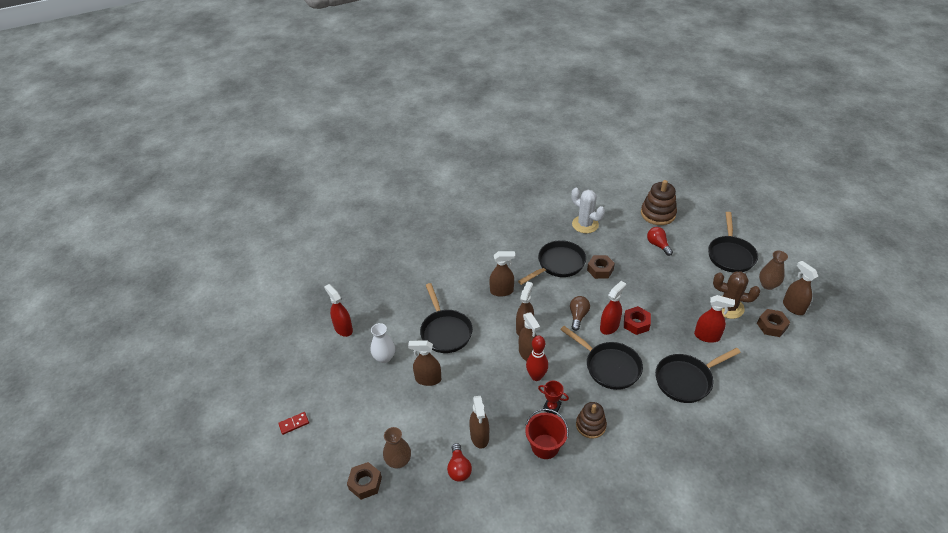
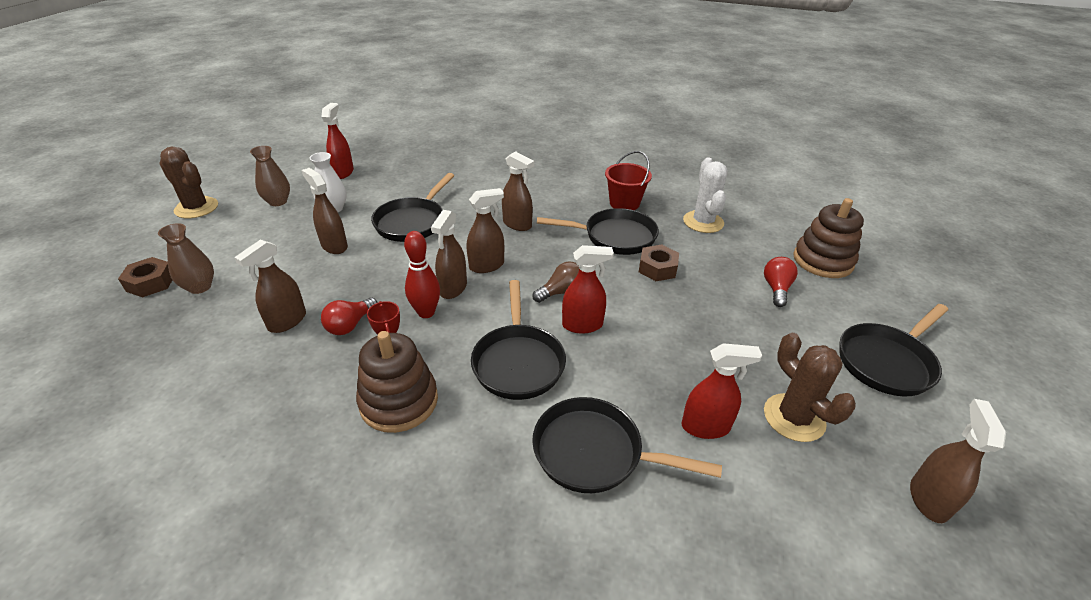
camera: 40 degrees right, 5 degrees down
(294, 424) = (196, 208): red domino -> brown cactus
(459, 468) = (224, 332): red light bulb -> red light bulb (350, 325)
(545, 446) = (321, 380): red bucket -> red bucket (624, 203)
(590, 425) = (399, 401): brown stacking toy -> brown stacking toy, size x1.52
(636, 323) = (622, 344): red nut -> none
(707, 336) = (706, 427): red spray bottle -> red spray bottle turned 60 degrees counterclockwise
(768, 285) = (912, 437): brown vase -> brown vase (278, 201)
(771, 326) = (845, 494): brown nut -> none

